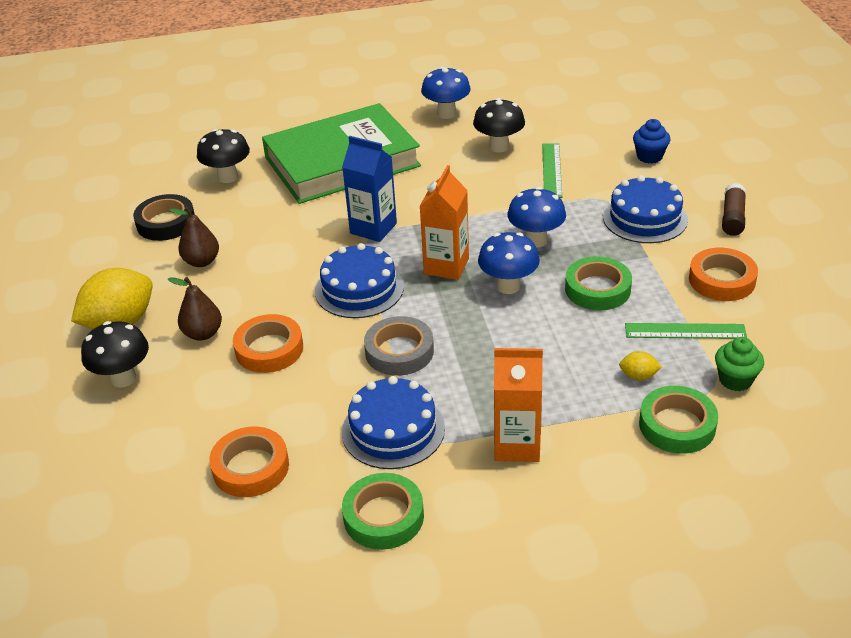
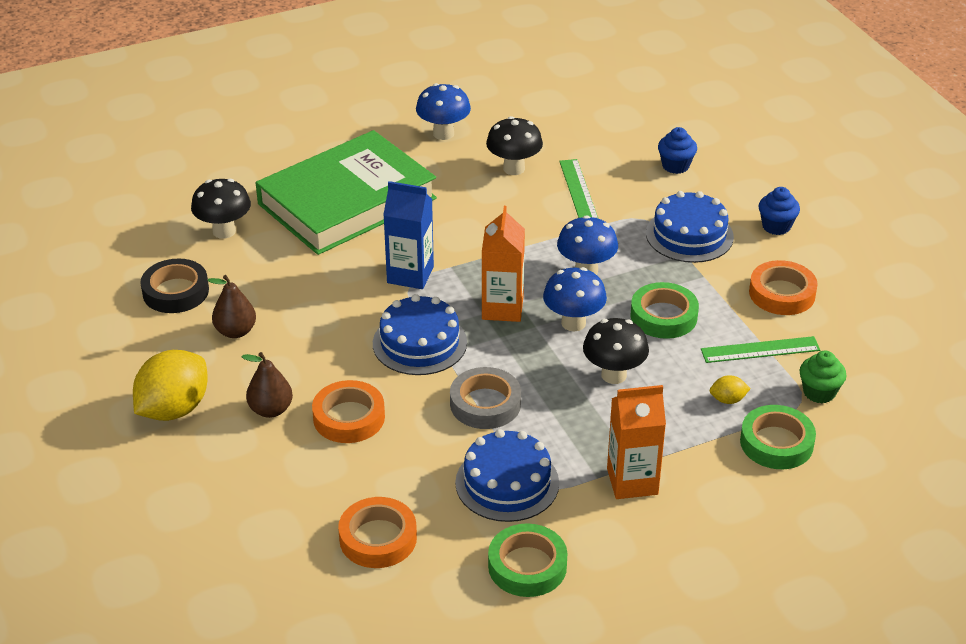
camera: 15 degrees left, 0 degrees up
(123, 378) = (204, 467): black mushroom -> black mushroom (614, 375)
(732, 218) = (776, 226): brown glue stick -> blue cupcake

